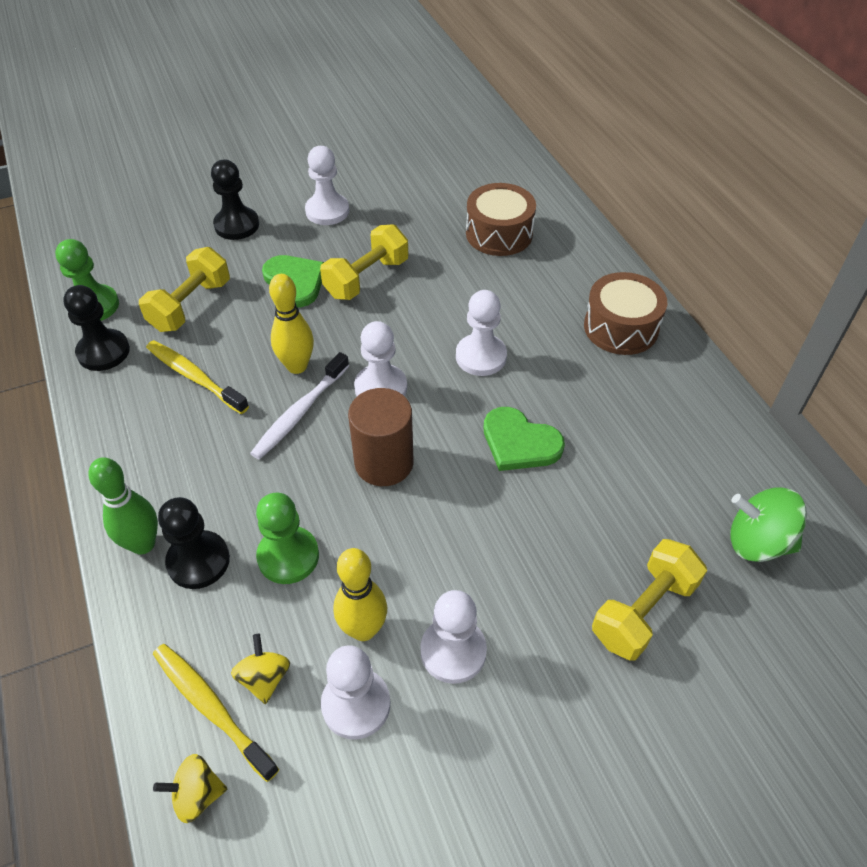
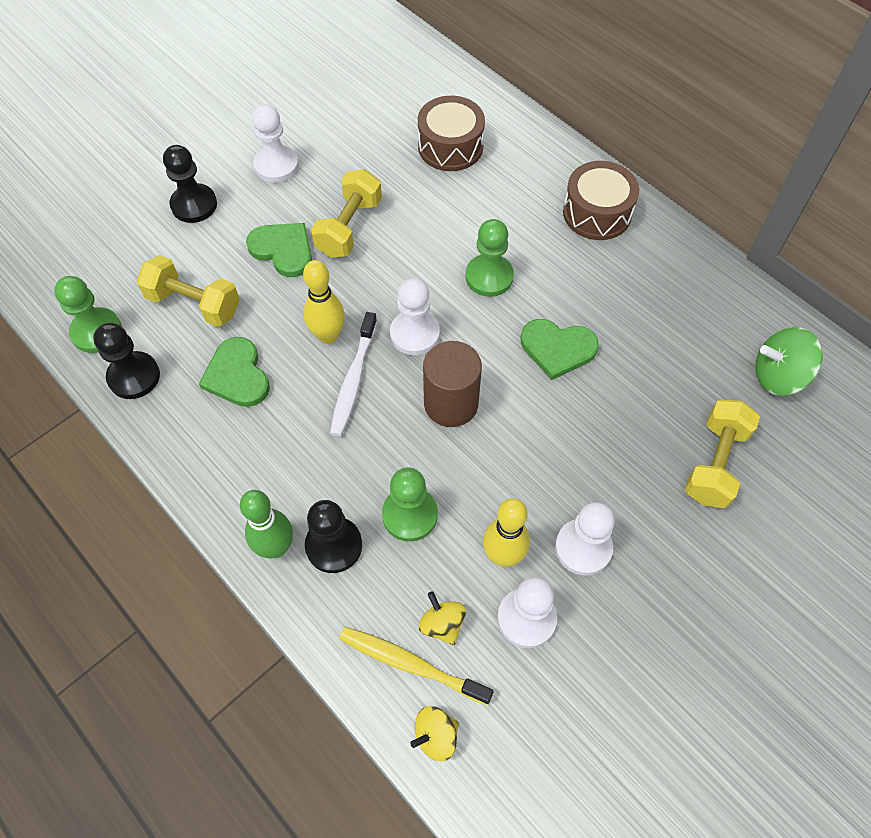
camera: 20 degrees left, 10 degrees up
(190, 305) = (194, 304): yellow dumbbell -> yellow dumbbell turned 75 degrees counterclockwise
(194, 377) = (237, 375): yellow toothbrush -> green heart
(481, 356) = (489, 277): white pawn -> green pawn

